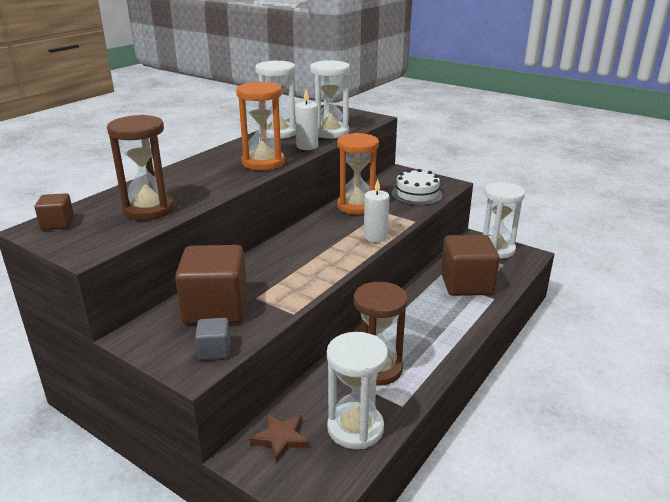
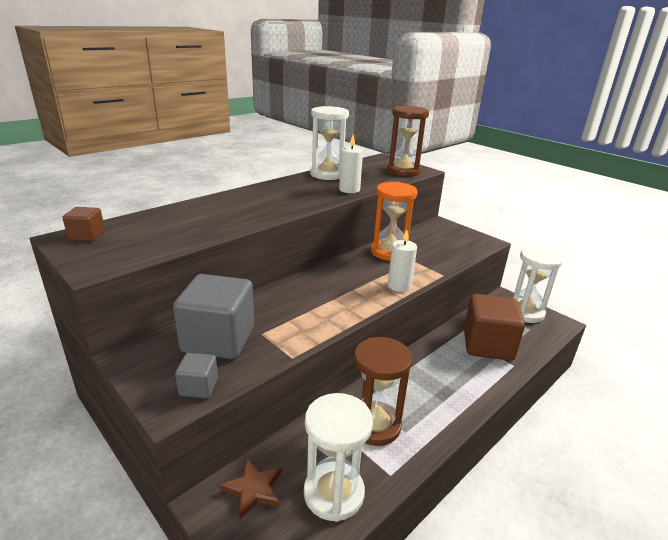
camera: 10 degrees right, 0 degrees up
(149, 209) = (175, 232): brown hourglass -> brown hourglass (403, 171)
(215, 308) = (218, 339): brown cube -> grey cube
(263, 162) = (302, 200): orange hourglass -> none
(330, 132) = (376, 179): white hourglass -> none
(417, 194) = (451, 248): white cake -> none

